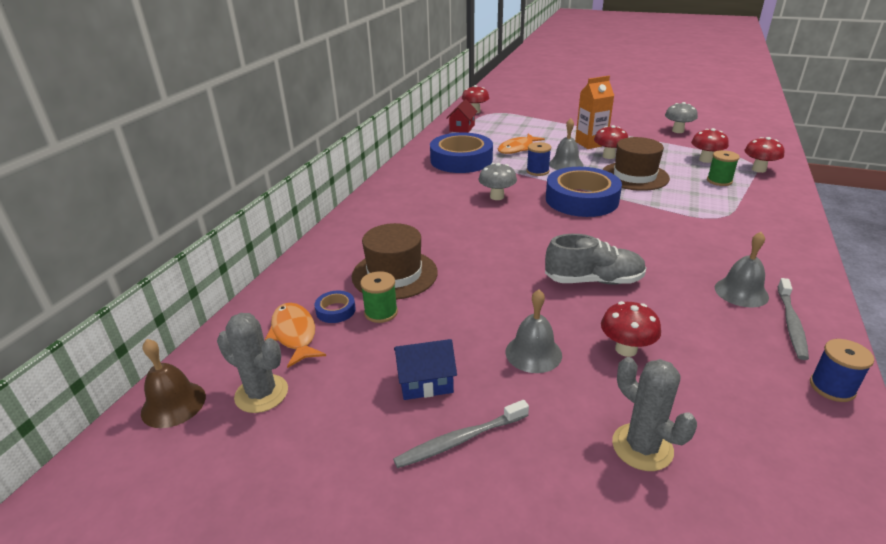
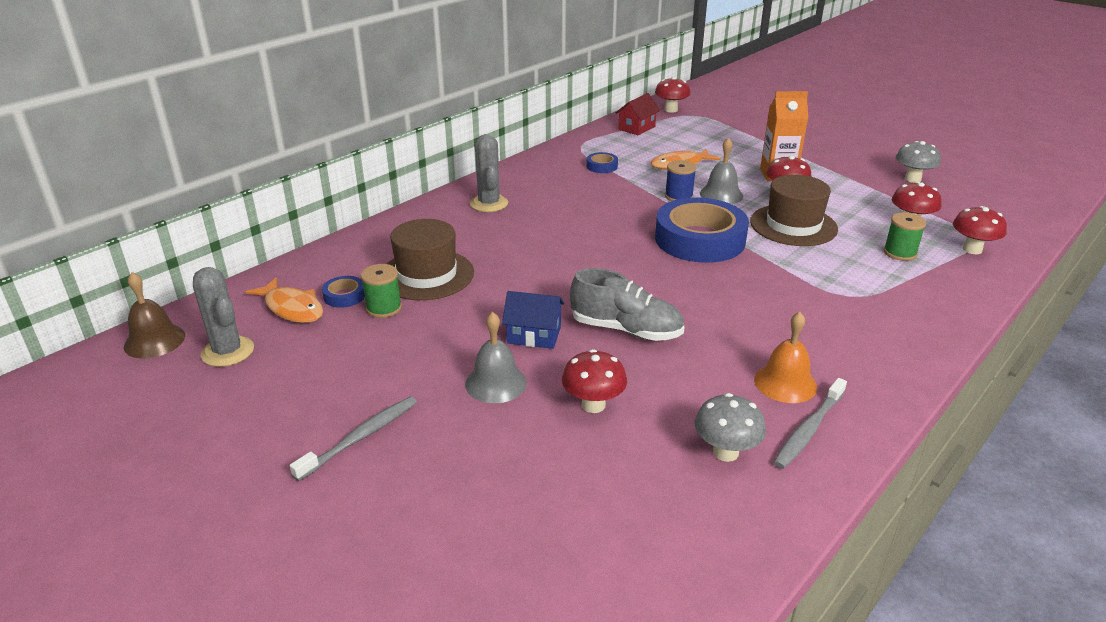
camera: 20 degrees right, 0 degrees up
(294, 334) = (292, 308): orange fish -> orange fish turned 135 degrees clockwise
(425, 382) = (372, 381): blue house -> blue house (534, 335)
(460, 440) = (361, 437): grey toothbrush -> grey toothbrush turned 135 degrees clockwise
(461, 160) = (602, 166): blue tape -> blue tape, size x0.41
(497, 197) = (604, 216): grey mushroom -> grey mushroom (725, 452)
(642, 447) = (521, 494): grey cactus -> grey cactus (489, 204)
(741, 292) = (785, 383): grey bell -> orange bell
(832, 387) = (783, 503): blue spool -> none

